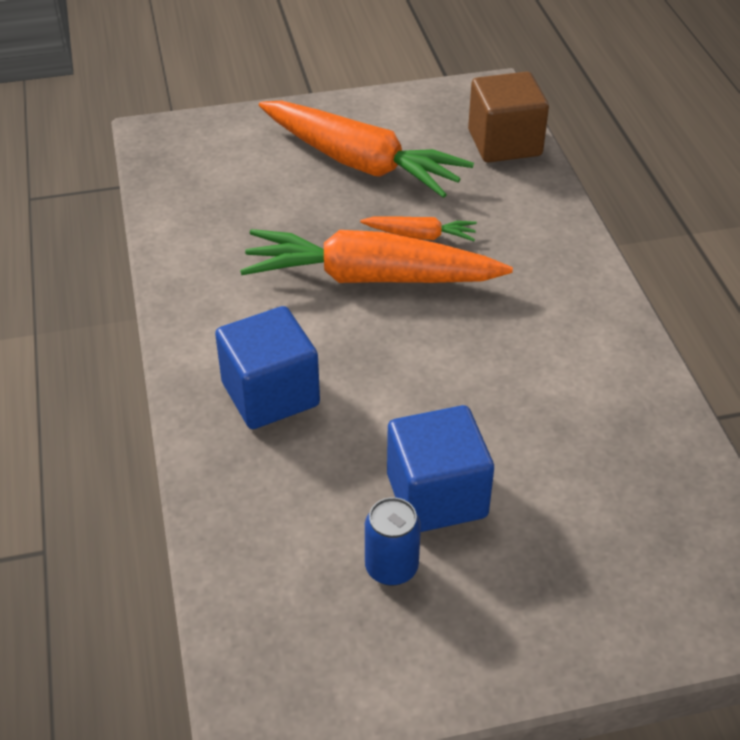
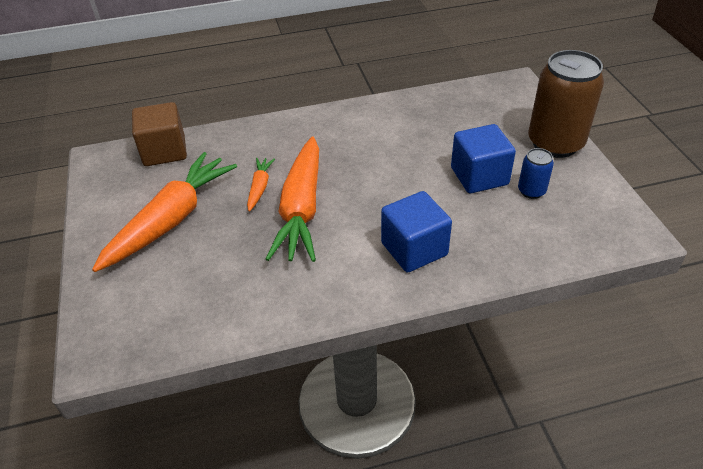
camera: 90 degrees left, 0 degrees up
(538, 638) = (555, 143): none -> brown can

